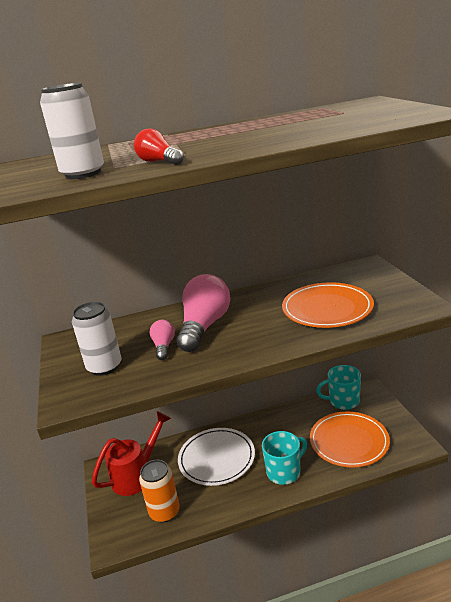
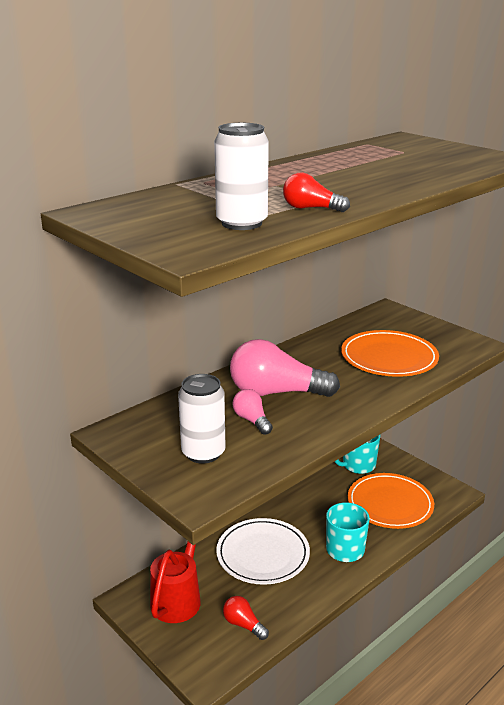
camera: 30 degrees left, 0 degrees up
(164, 512) = (243, 624): orange can -> red light bulb
(204, 326) = (276, 392): pink light bulb -> pink light bulb turned 75 degrees counterclockwise

